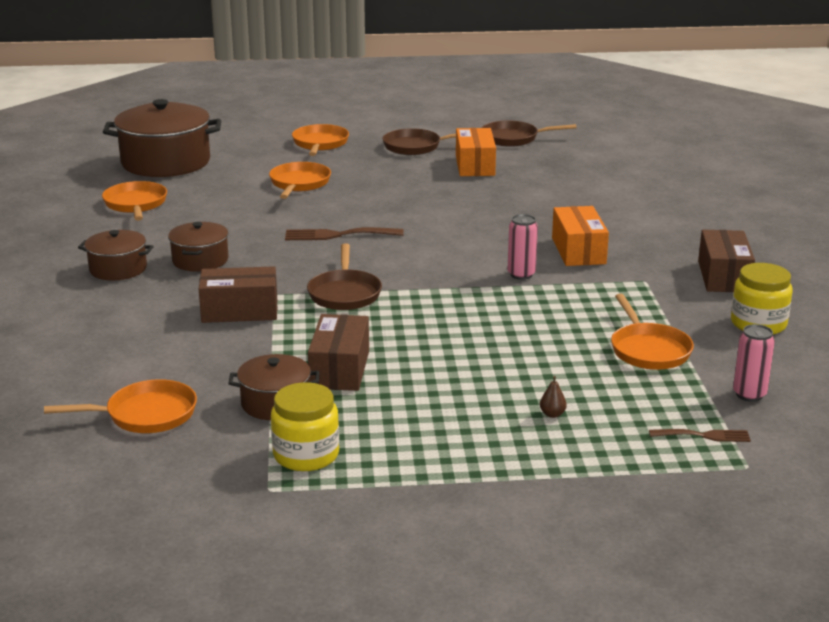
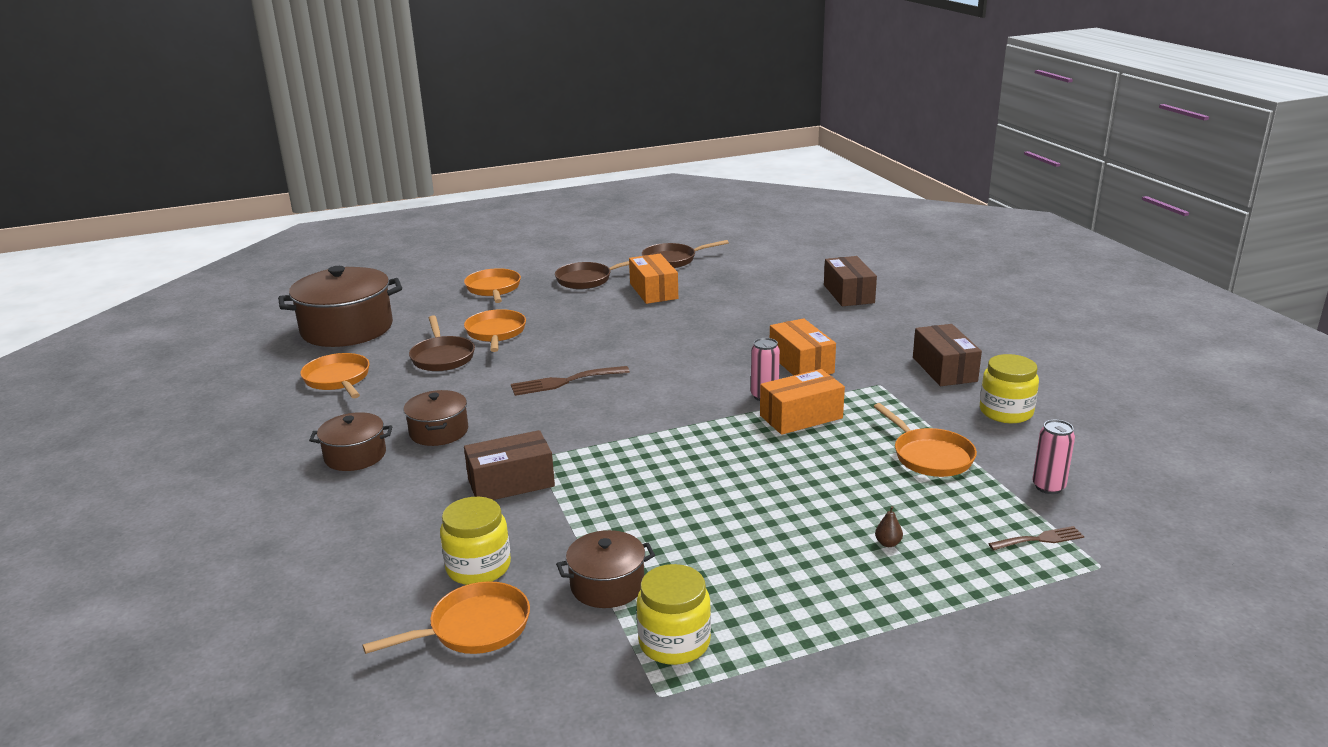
camera: 15 degrees left, 0 degrees up
(174, 371) = (478, 567): none -> yellow jar
(340, 369) = (651, 532): brown box -> brown box (849, 294)
(344, 293) = (607, 444): brown pan -> brown pan (442, 357)
(545, 297) = (801, 417): none -> orange box

